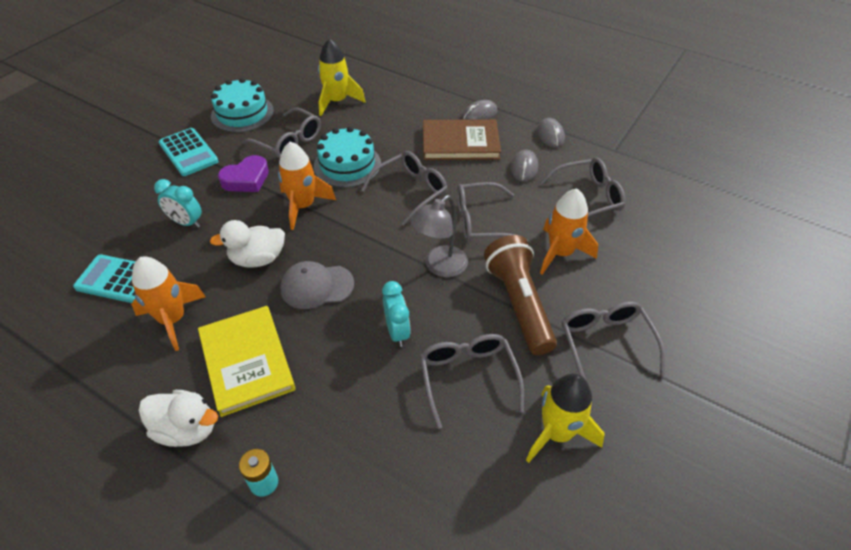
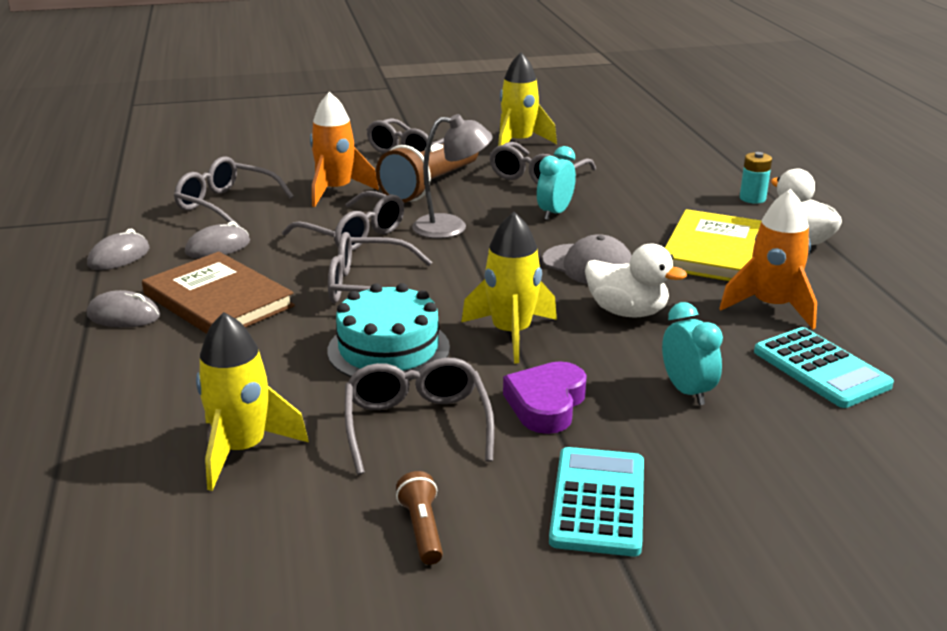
camera: 135 degrees left, 20 degrees down
(242, 113) = (422, 529): turquoise cake -> brown flashlight
(246, 179) = (546, 404): purple heart -> purple heart turned 75 degrees counterclockwise
(303, 206) = (511, 333): orange rocket -> yellow rocket

